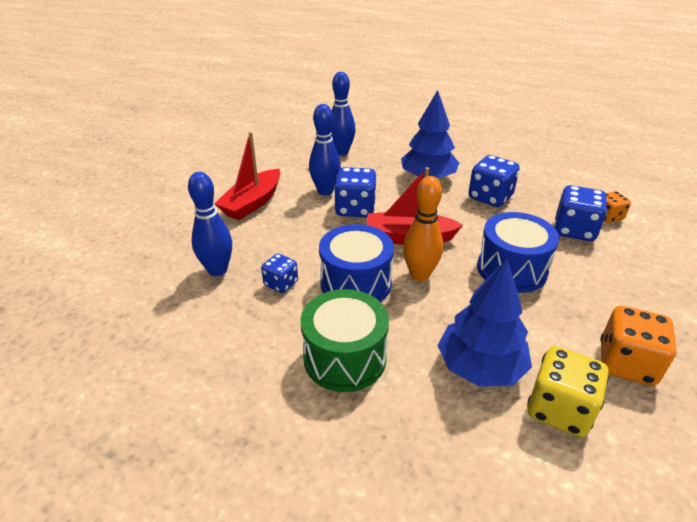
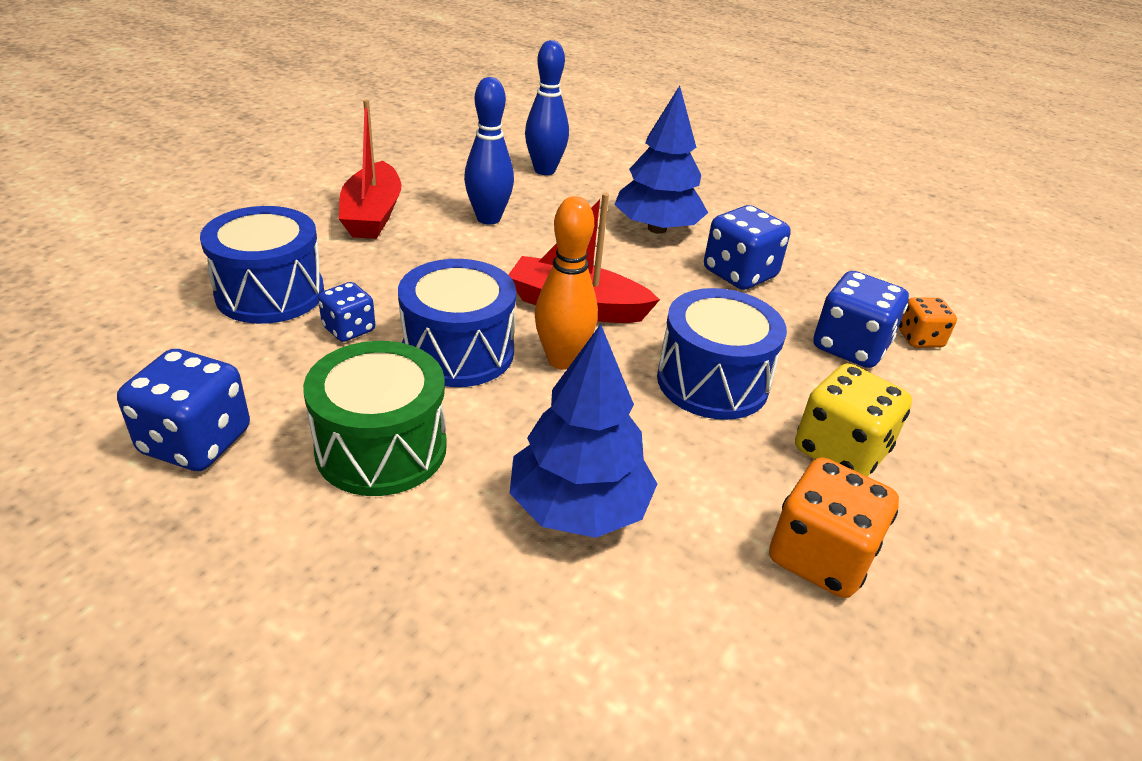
camera: 10 degrees right, 0 degrees up
(217, 270) = (270, 293): blue bowling pin -> blue drum
(252, 203) = (372, 215): red boat -> red boat turned 45 degrees counterclockwise
(355, 209) = (519, 251): blue dice -> blue dice (196, 442)
(559, 409) = (668, 596): yellow dice -> yellow dice (840, 451)

